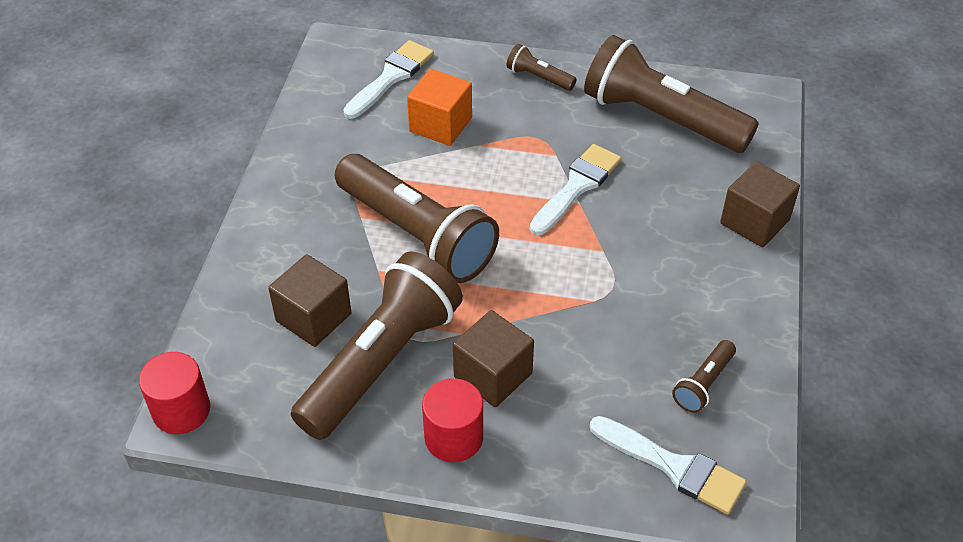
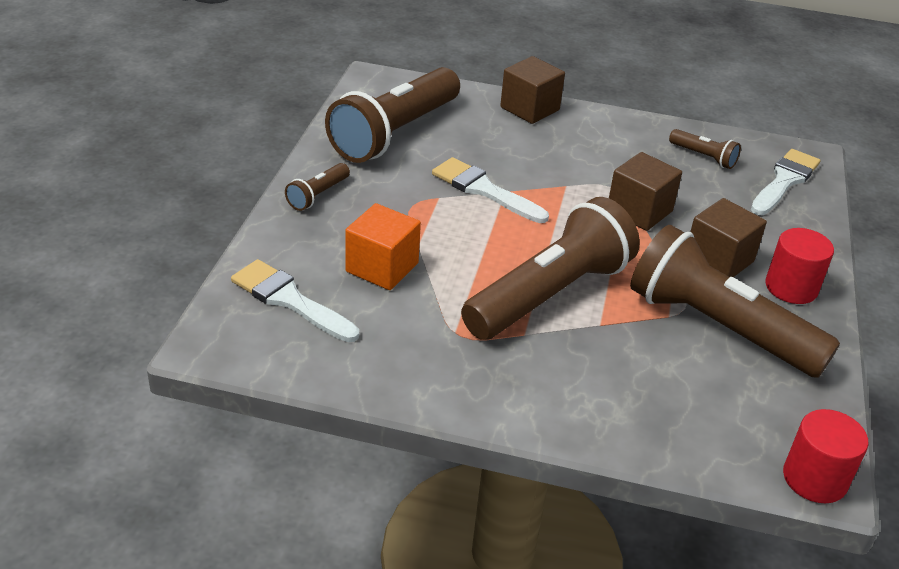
camera: 90 degrees left, 10 degrees down
(313, 317) = (670, 373): brown cube -> brown cube (639, 211)

